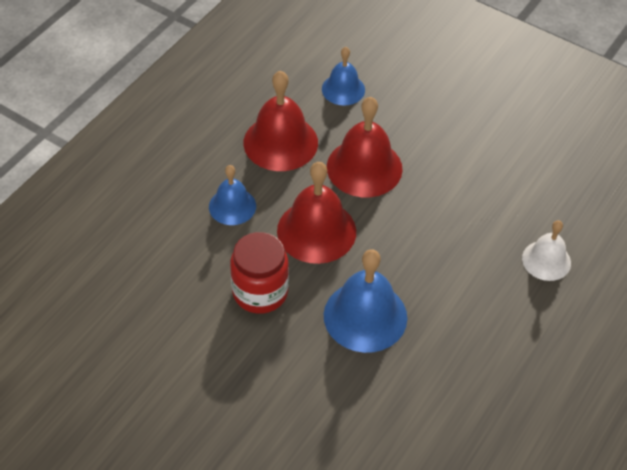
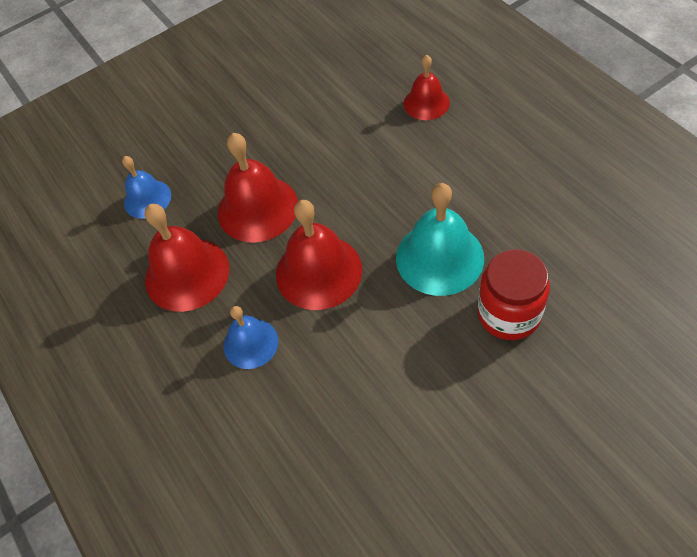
camera: 60 degrees left, 5 degrees up
(260, 292) = (376, 345): red jar -> red jar (509, 314)
(365, 316) = (439, 257): blue bell -> turquoise bell
(546, 260) = (426, 103): white bell -> red bell

